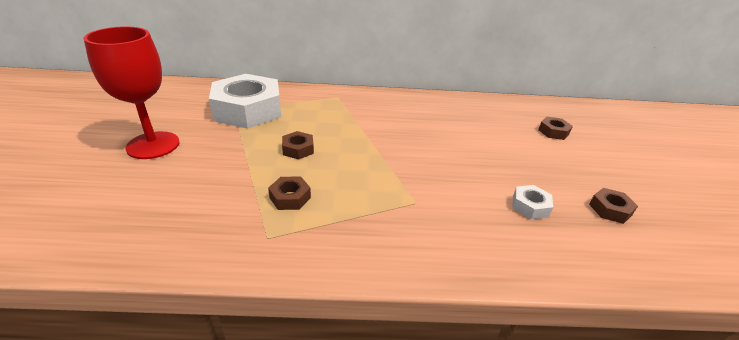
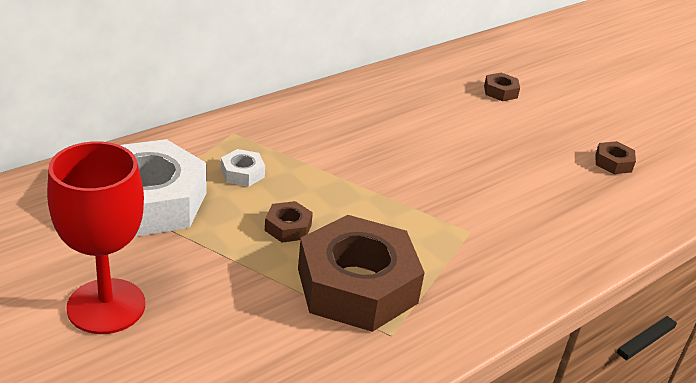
camera: 40 degrees left, 0 degrees up
(290, 197) = (357, 286): brown nut -> brown nut, size x2.43
(530, 206) = (558, 188): white nut -> white nut (242, 173)

